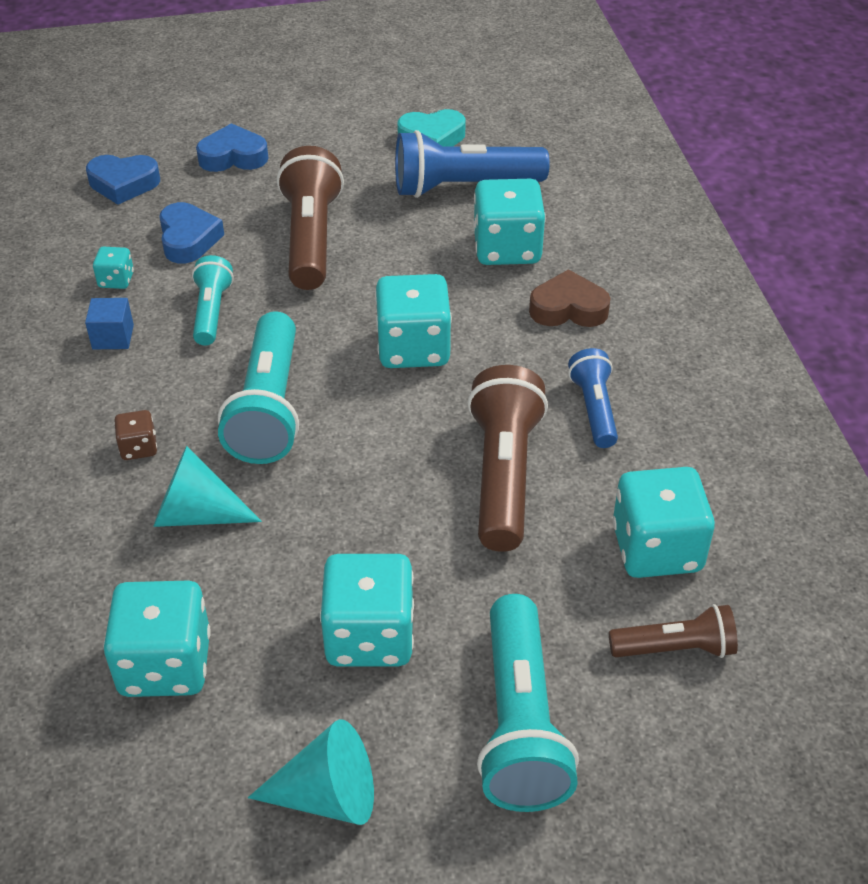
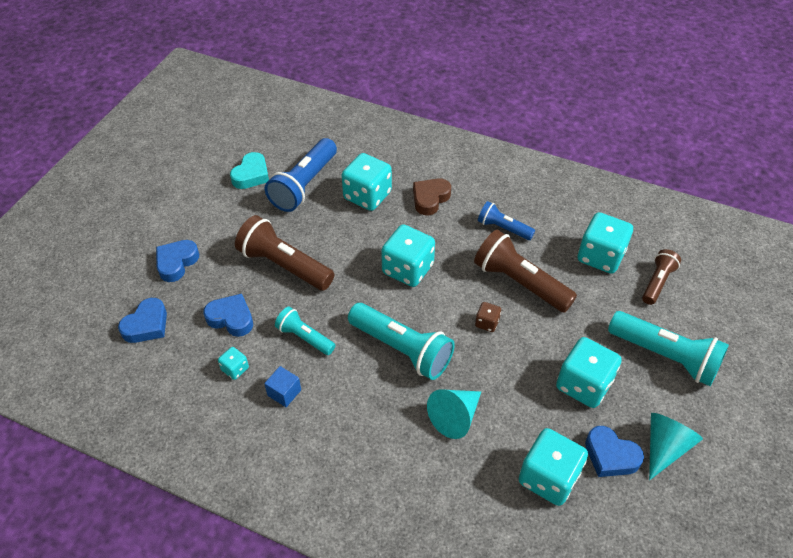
camera: 55 degrees left, 5 degrees up
(139, 448) = (386, 420): brown dice -> brown dice (487, 323)
(258, 726) = (610, 456): none -> blue heart

